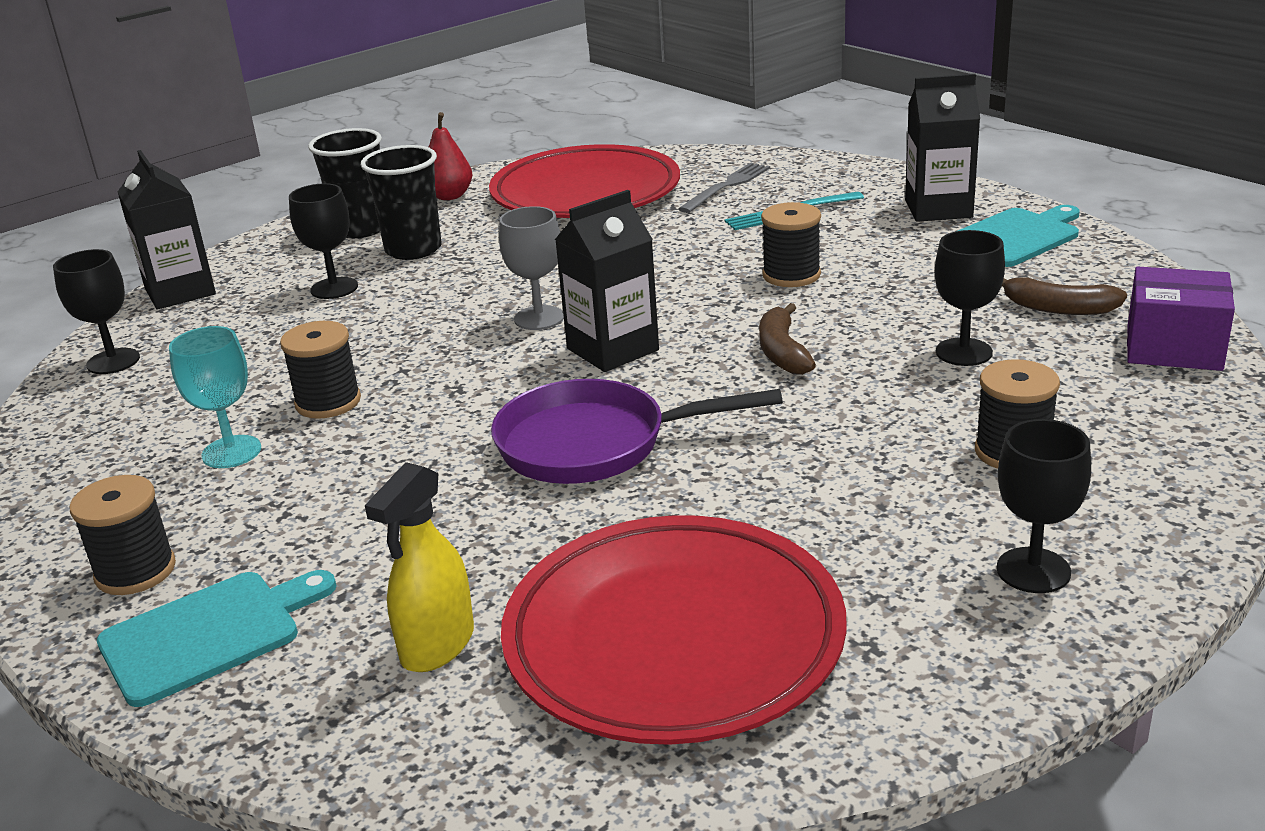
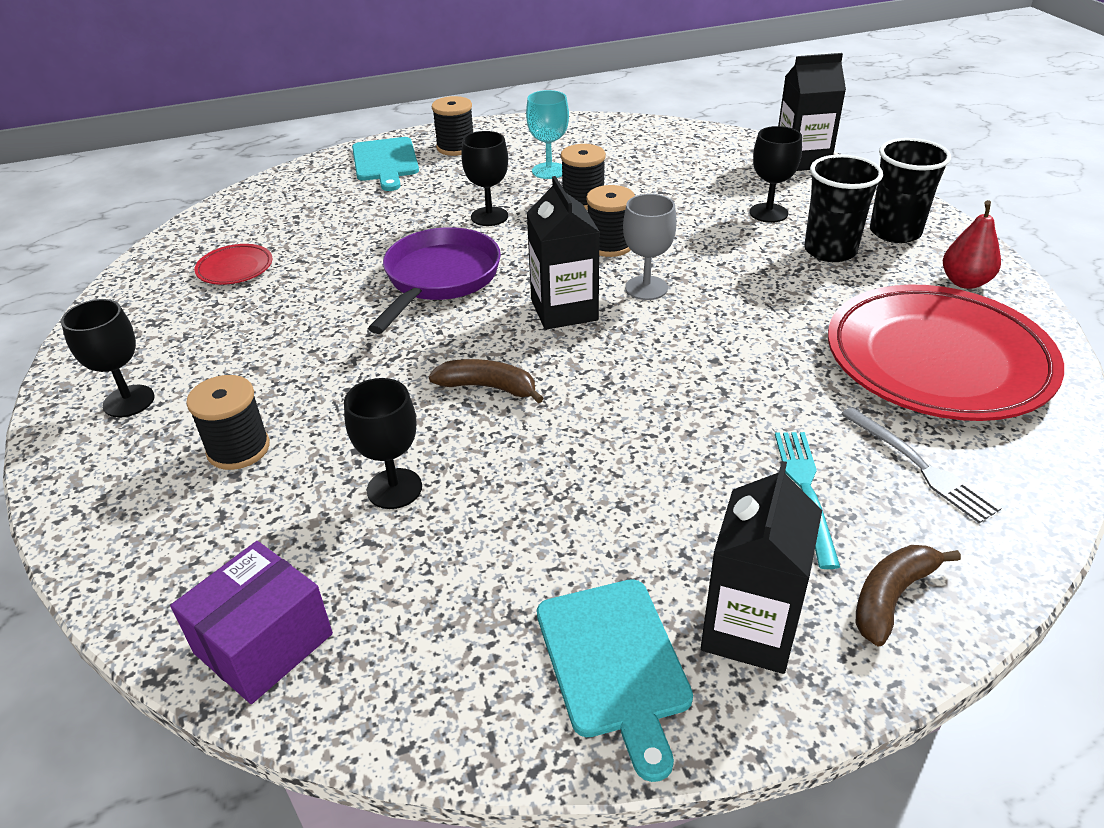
camera: 110 degrees right, 10 degrees up
(113, 361) = (701, 141): black goblet -> black goblet (489, 216)
(437, 645) = (310, 210): yellow spray bottle -> none
(674, 639) = (235, 268): red plate -> red plate, size x0.41
(791, 275) = (633, 438): black spool -> black spool (610, 245)
(1058, 308) = (413, 599): brown banana -> brown banana (891, 597)

